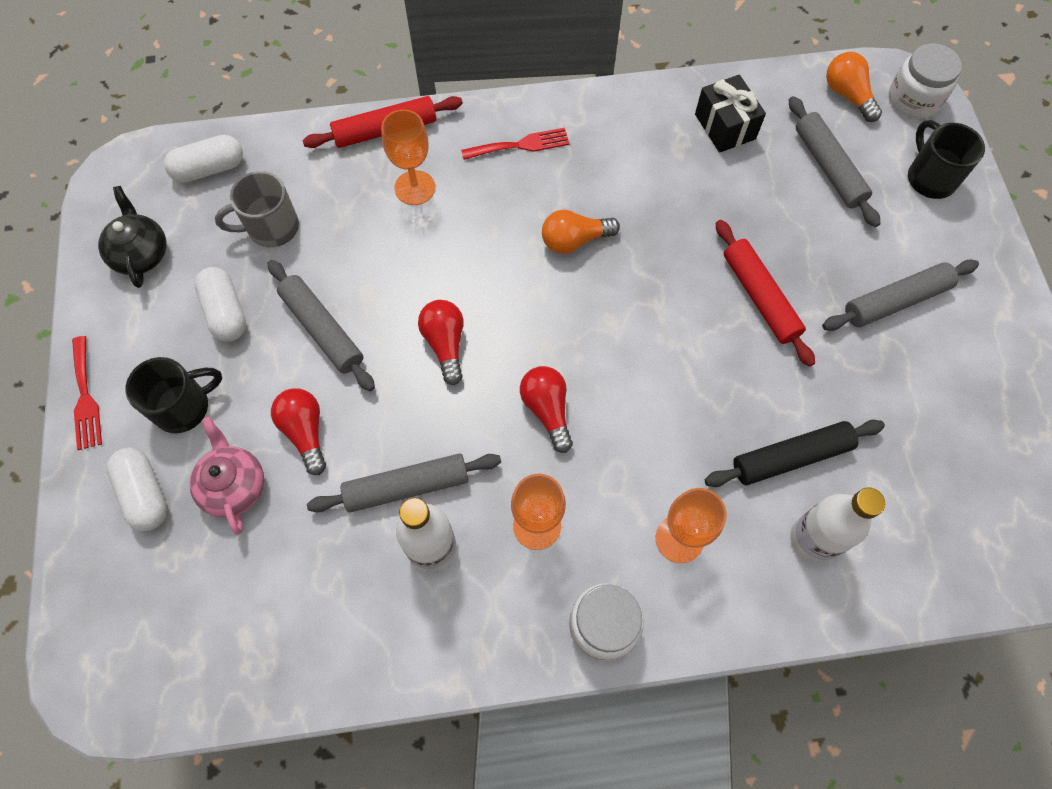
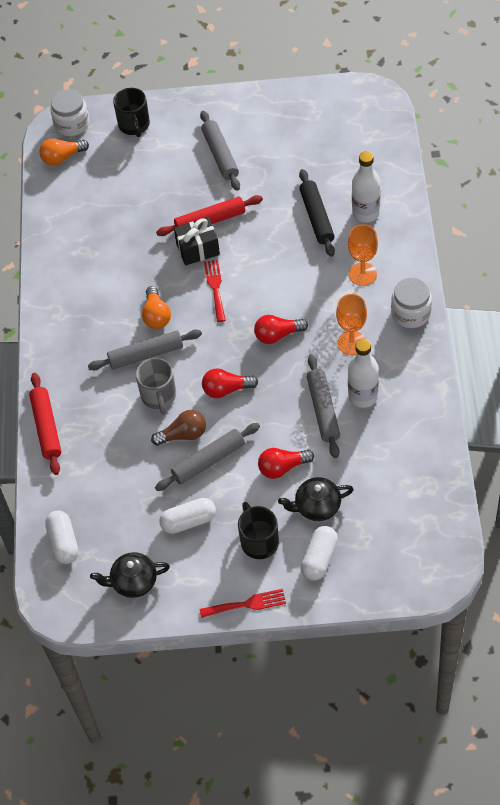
camera: 80 degrees left, 10 degrees down
(145, 494) = (319, 558): white capsule -> white capsule turned 45 degrees counterclockwise
(234, 485) = (317, 506): pink teapot -> black teapot
(271, 228) = (122, 497): grey mug -> grey mug (159, 396)
(368, 293) = (183, 435): none -> brown light bulb
(415, 188) = (100, 408): orange goblet -> none
(520, 145) = (73, 344): red fork -> red fork (215, 288)
(725, 126) = (77, 226): black gift -> black gift (198, 249)
(828, 167) = (119, 175): grey rolling pin -> grey rolling pin (146, 355)
(930, 177) = (134, 125): black mug -> black mug turned 90 degrees counterclockwise

